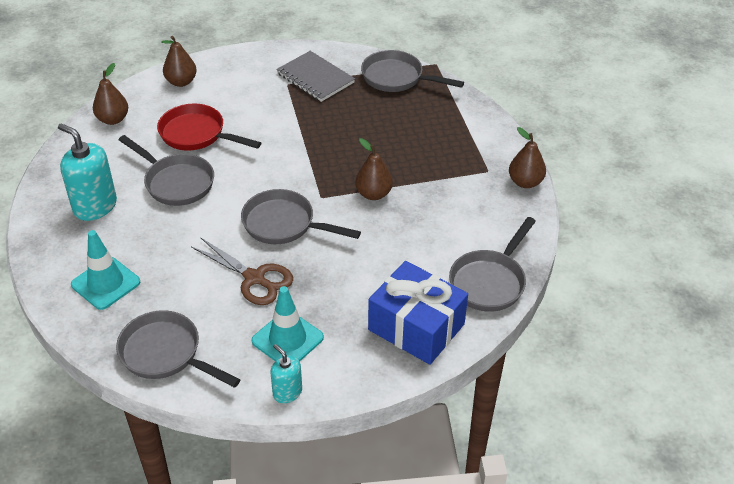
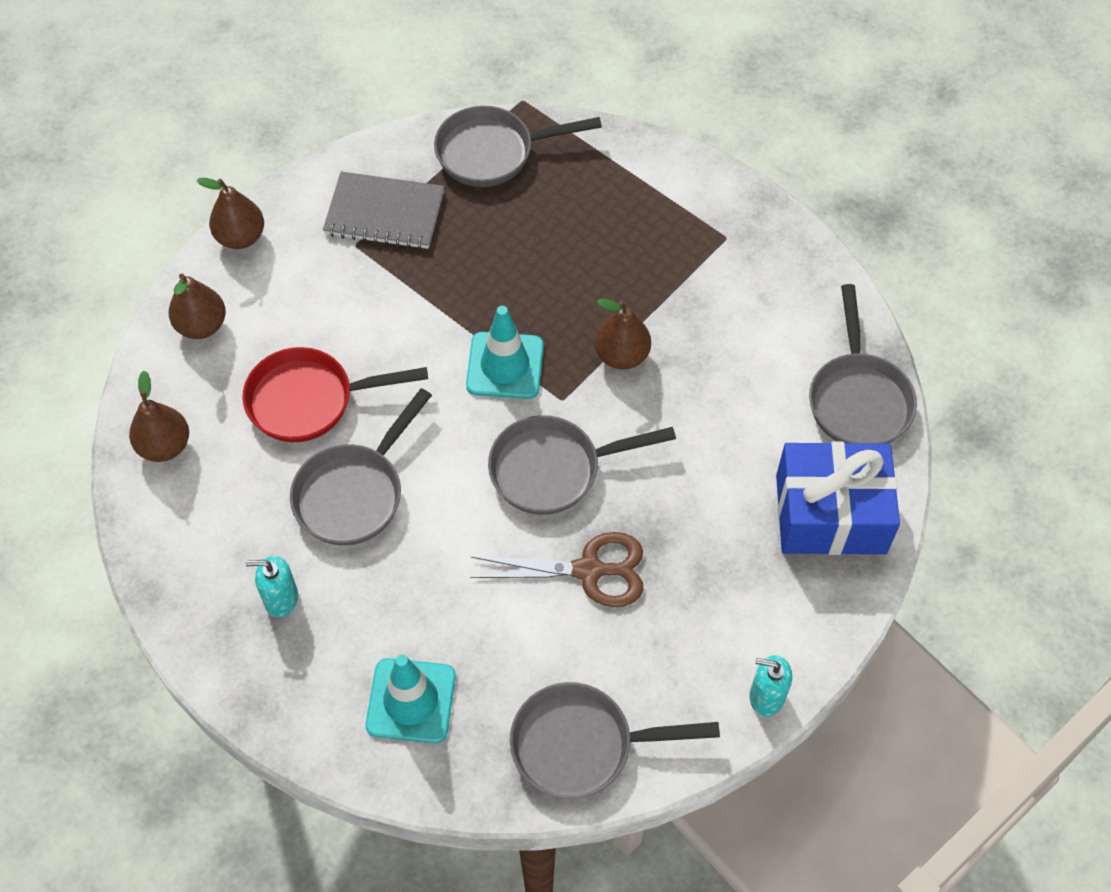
camera: 35 degrees left, 15 degrees up
(95, 206) = (281, 598): turquoise soap dispenser -> turquoise soap dispenser, size x0.56
(176, 182) = (354, 493): grey pan -> grey pan turned 120 degrees clockwise
(287, 339) = (704, 627): turquoise traffic cone -> turquoise traffic cone (505, 366)
(525, 182) = (783, 229): brown pear -> brown pear (241, 237)

